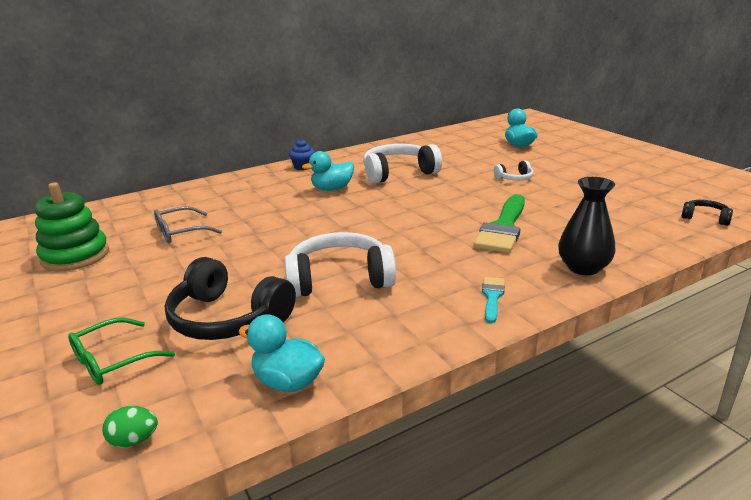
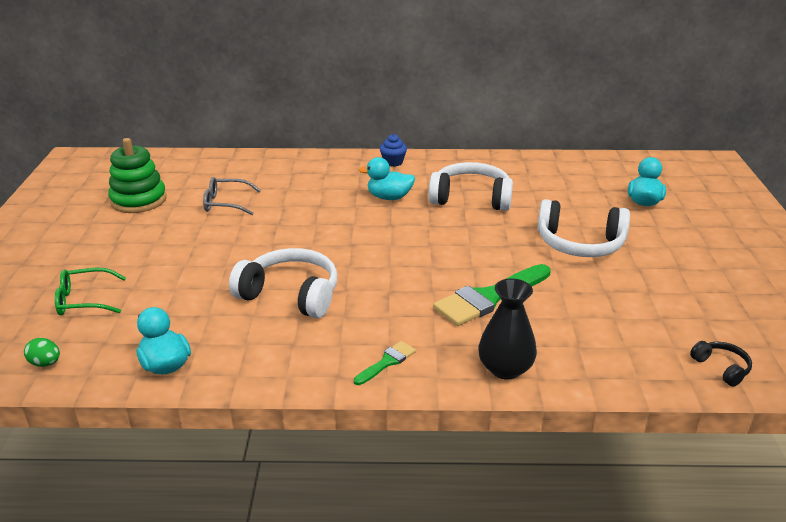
camera: 30 degrees right, 5 degrees up
(228, 318) = (180, 297): black headphones -> none
(492, 297) = (387, 362): turquoise brush -> green brush
(514, 178) = (580, 243): white headphones -> white headphones, size x2.10

